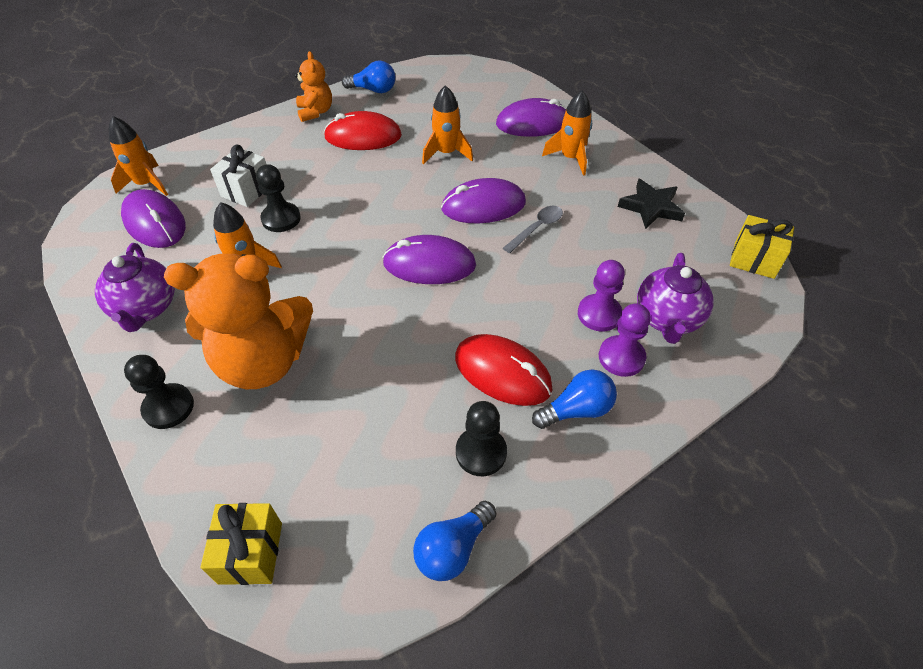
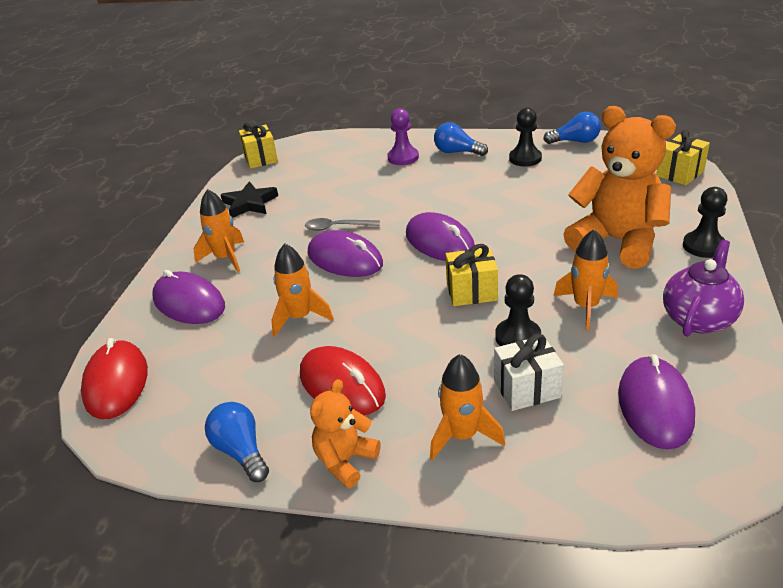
camera: 130 degrees left, 15 degrees down
(146, 184) = (644, 472): orange rocket -> orange rocket (462, 435)
(350, 234) = (471, 292): none -> yellow gift
(502, 372) = (473, 177): red mouse -> red mouse (116, 383)
(599, 314) = (382, 175): purple pawn -> none
(667, 319) = (353, 159): purple teapot -> none

